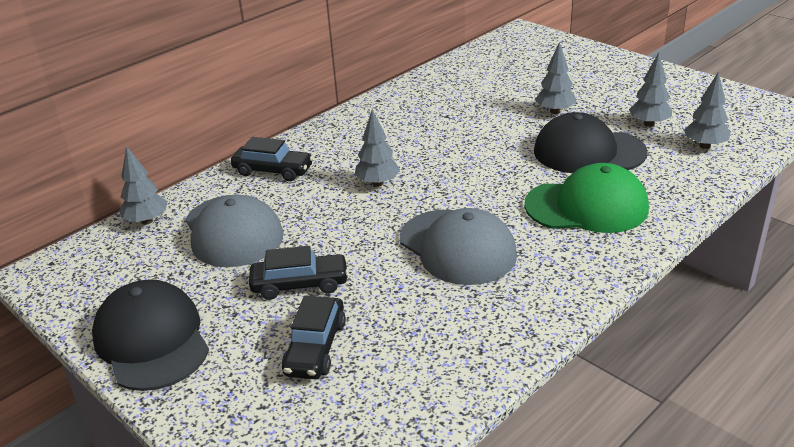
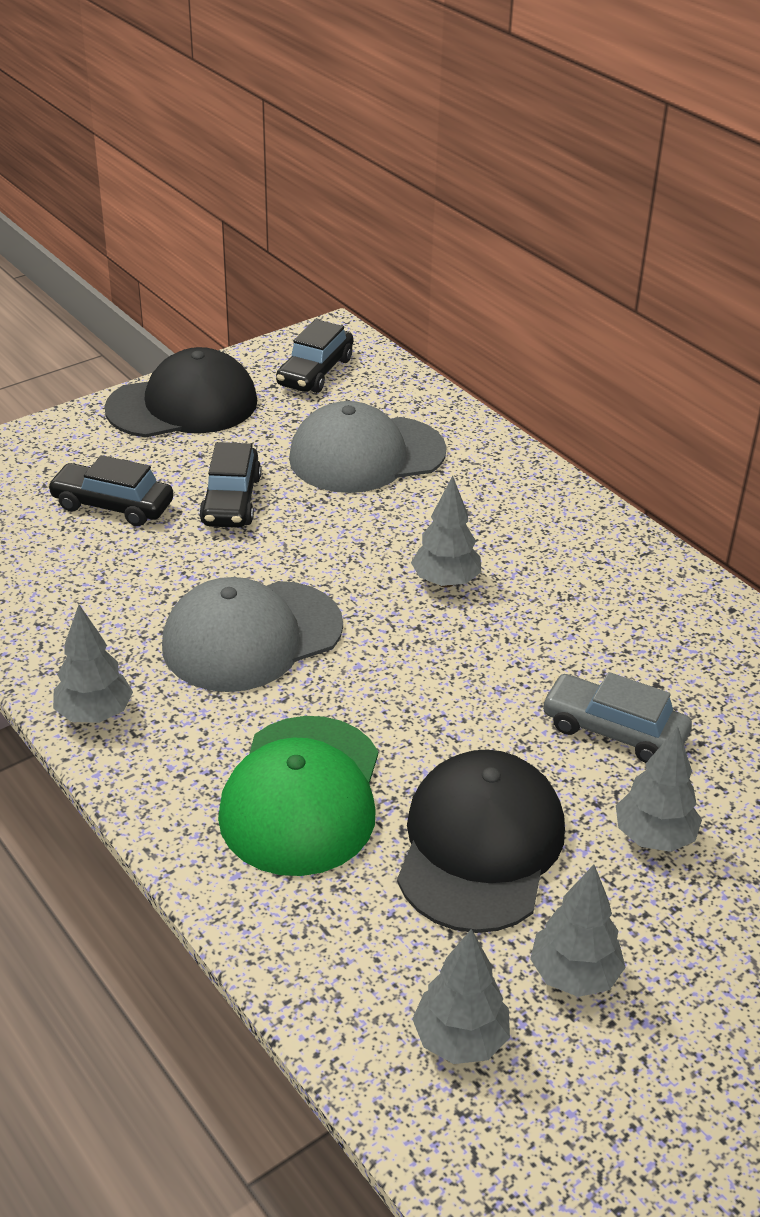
camera: 95 degrees right, 5 degrees up
(147, 221) = (413, 394): grey tree -> grey tree (95, 714)
(273, 171) = (509, 490): black car -> black car (315, 372)
(487, 124) = (613, 730): none -> grey car

